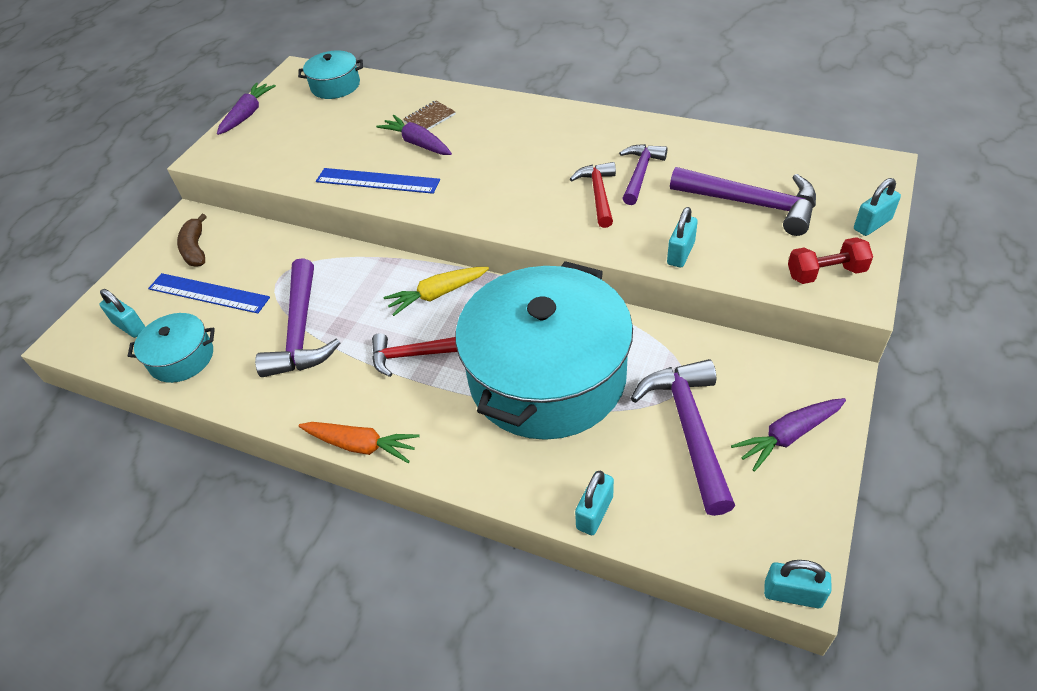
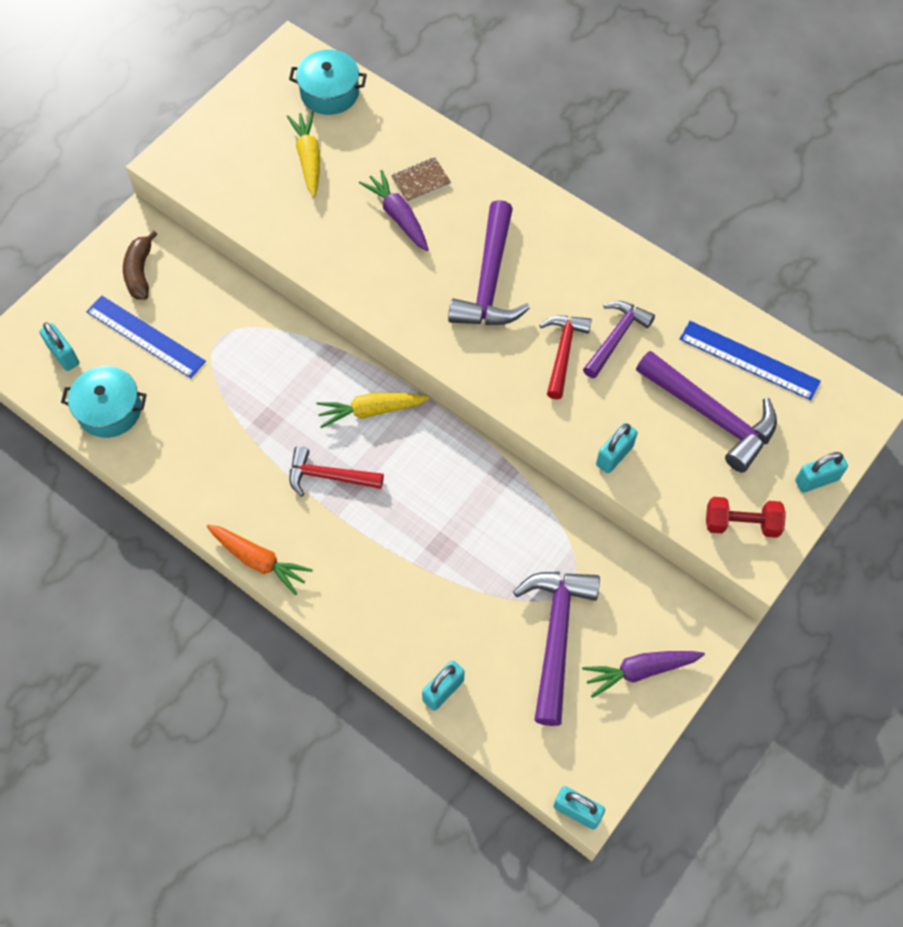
camera: 10 degrees right, 15 degrees up
(247, 114) = (223, 109): purple carrot -> none
(301, 331) = (228, 414): purple hammer -> purple hammer (489, 281)
(329, 127) = (308, 158): none -> yellow carrot
(377, 181) = (342, 259): blue ruler -> blue ruler (749, 360)
(547, 376) = (447, 540): turquoise pot -> none

